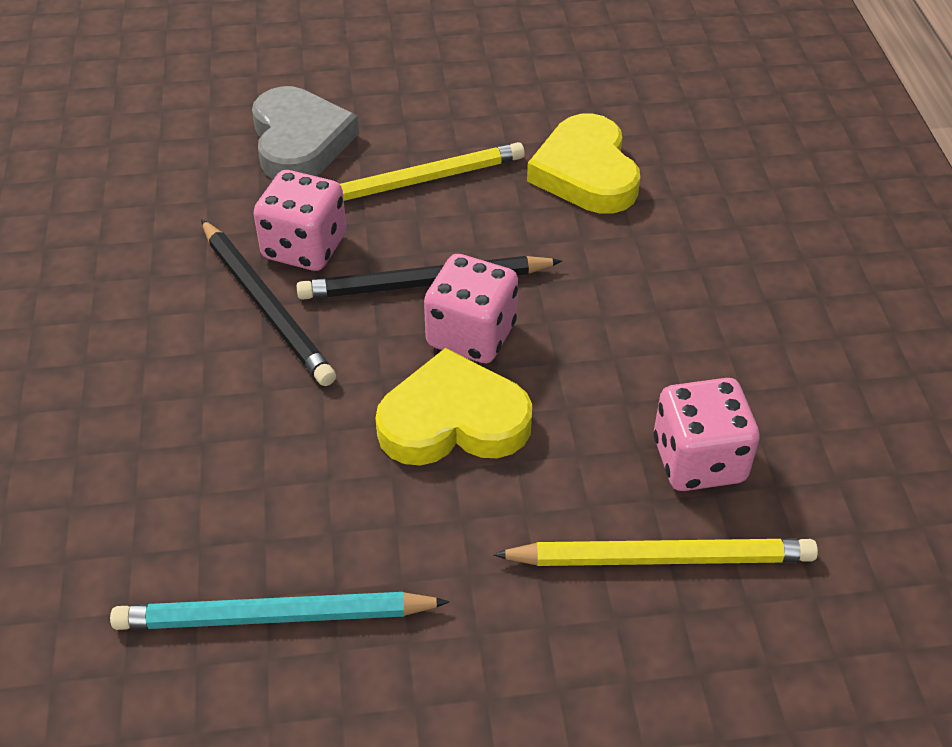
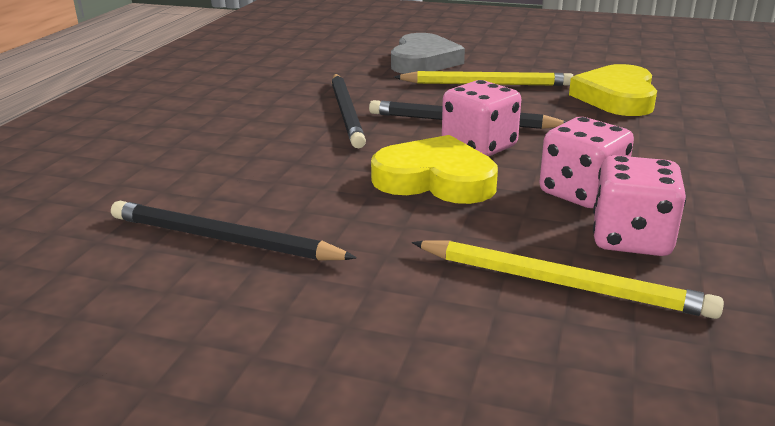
camera: 25 degrees right, 20 degrees down
(275, 617) = (223, 239): turquoise pencil -> black pencil
(304, 247) = (392, 96): pink dice -> pink dice (581, 193)

